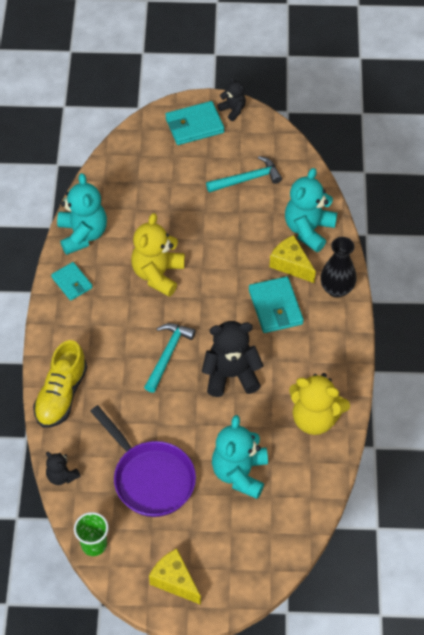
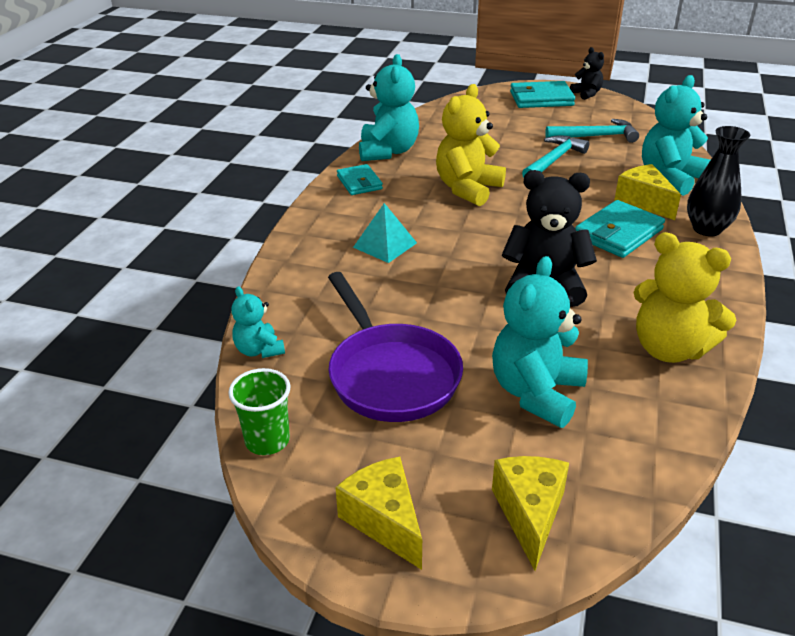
camera: 15 degrees right, 20 degrees down
(61, 395) = (300, 270): yellow shoe -> none
(62, 476) = (259, 350): black teddy bear -> turquoise teddy bear
(113, 355) = (385, 245): none -> turquoise pyramid
(168, 354) = (459, 254): turquoise hammer -> turquoise hammer (554, 160)
(248, 559) = (529, 514): none -> yellow cheese
(275, 307) = (618, 233): turquoise wallet -> turquoise wallet turned 45 degrees clockwise

